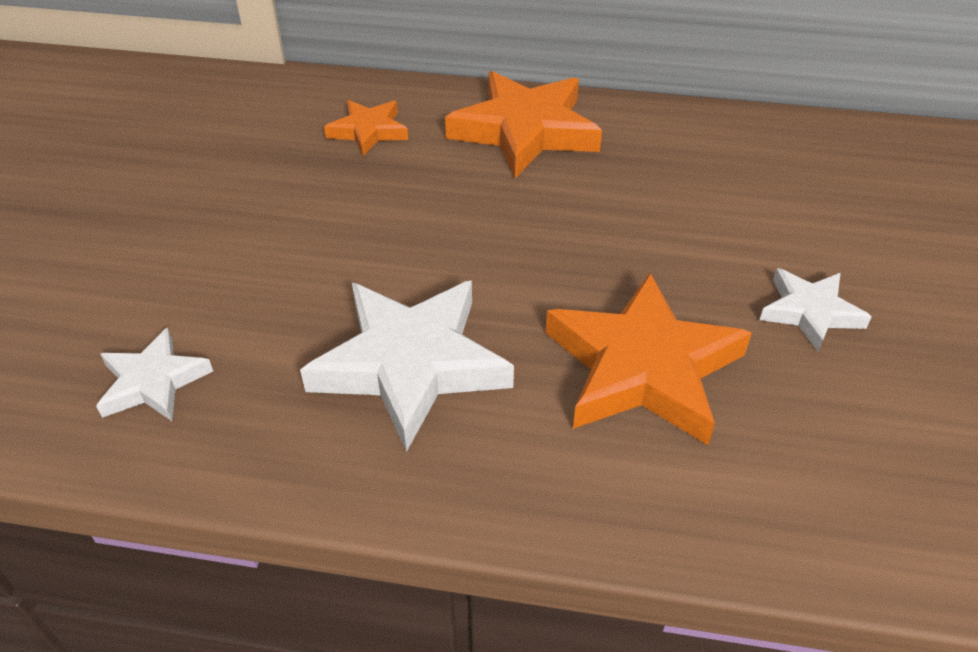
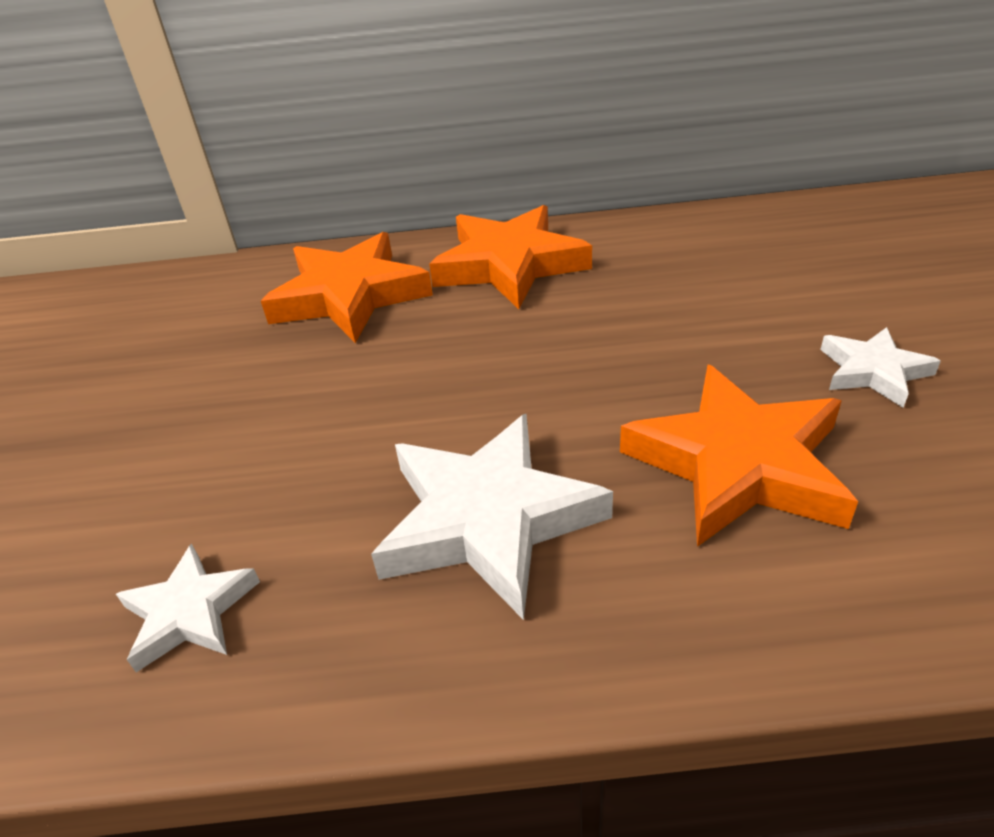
camera: 10 degrees left, 5 degrees down
(368, 131) = (349, 296): orange star -> orange star, size x1.85

